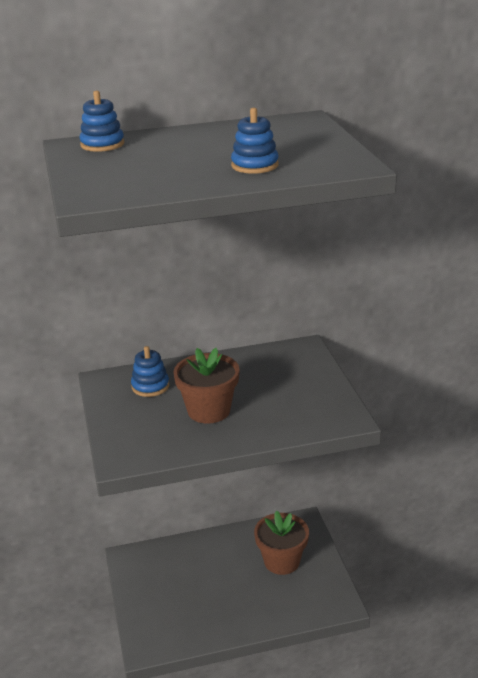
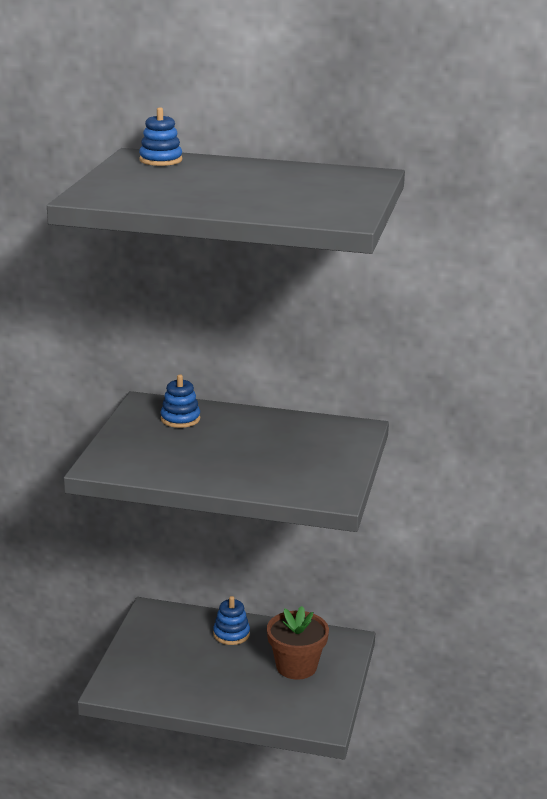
camera: 25 degrees right, 5 degrees down
(209, 410) = (212, 452): brown flower pot -> none
(255, 165) = (259, 201): blue stacking toy -> blue stacking toy (231, 634)

